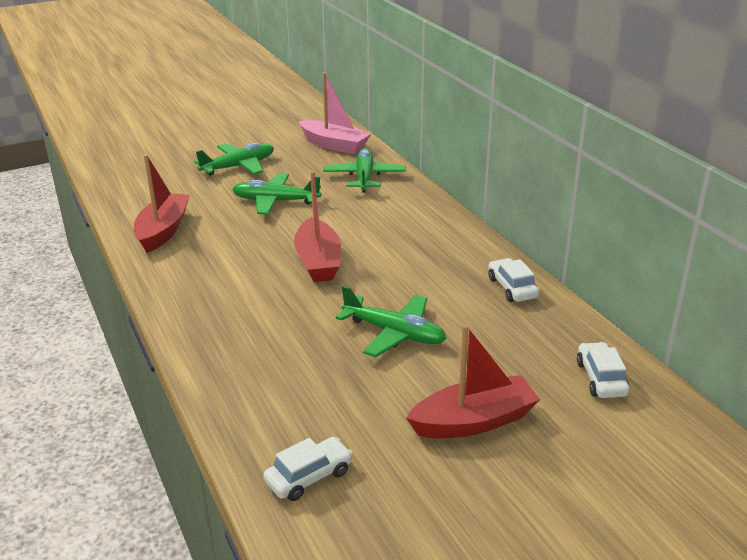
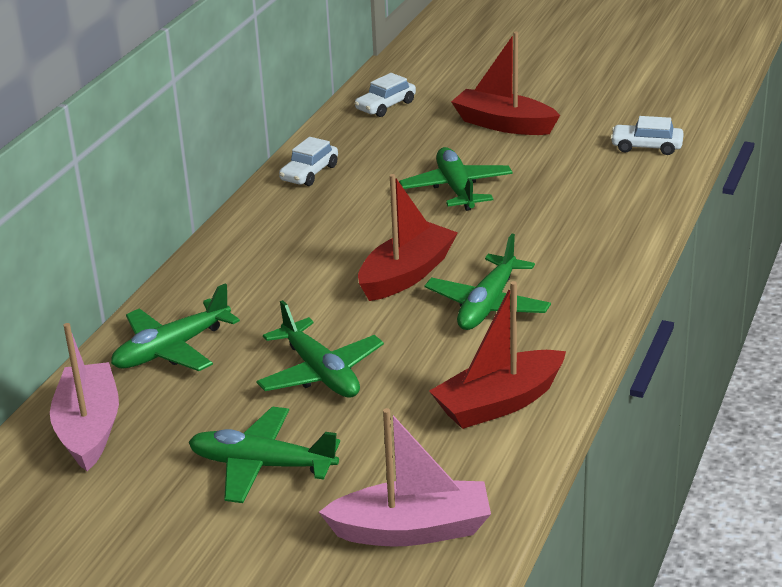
camera: 130 degrees left, 0 degrees up
(139, 178) = (412, 530): none -> pink boat
(241, 270) = (487, 305): none -> green plane

